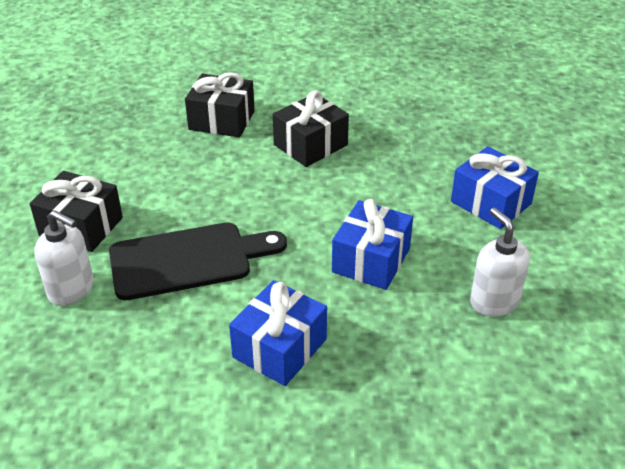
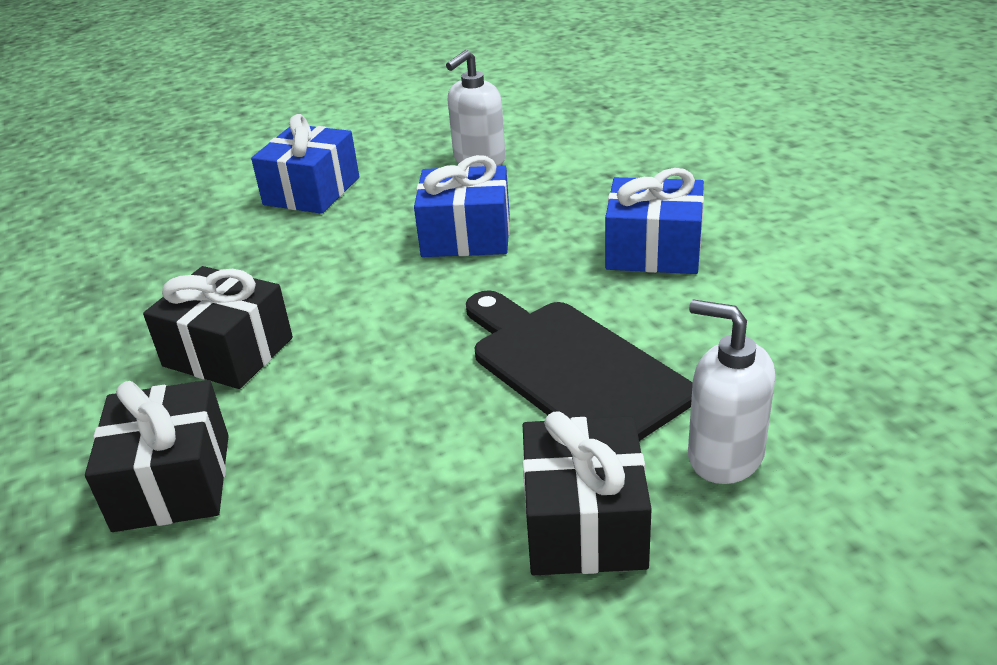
camera: 110 degrees left, 5 degrees down
(71, 290) = (724, 455): white soap dispenser -> white soap dispenser turned 60 degrees counterclockwise

